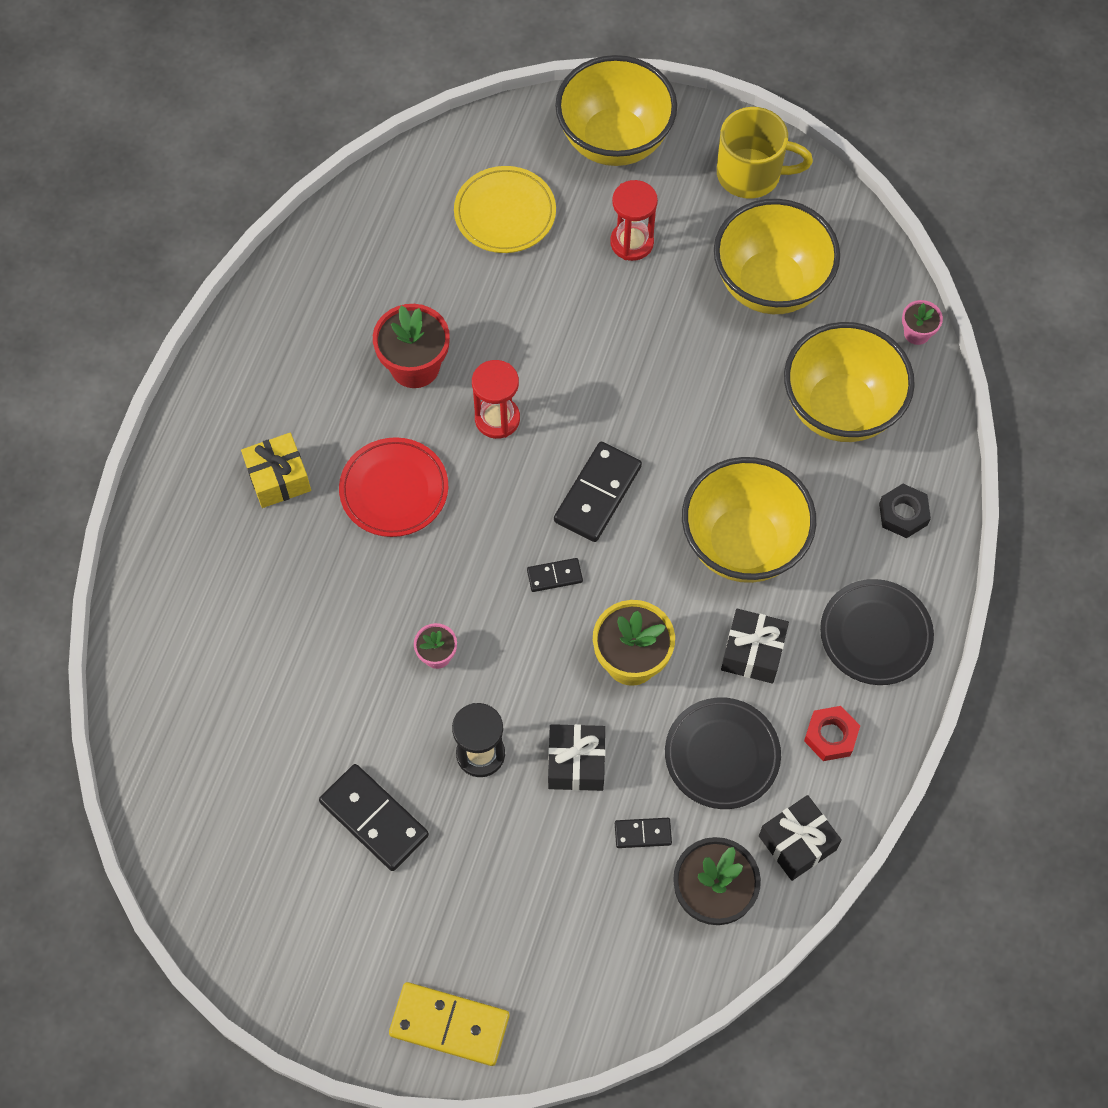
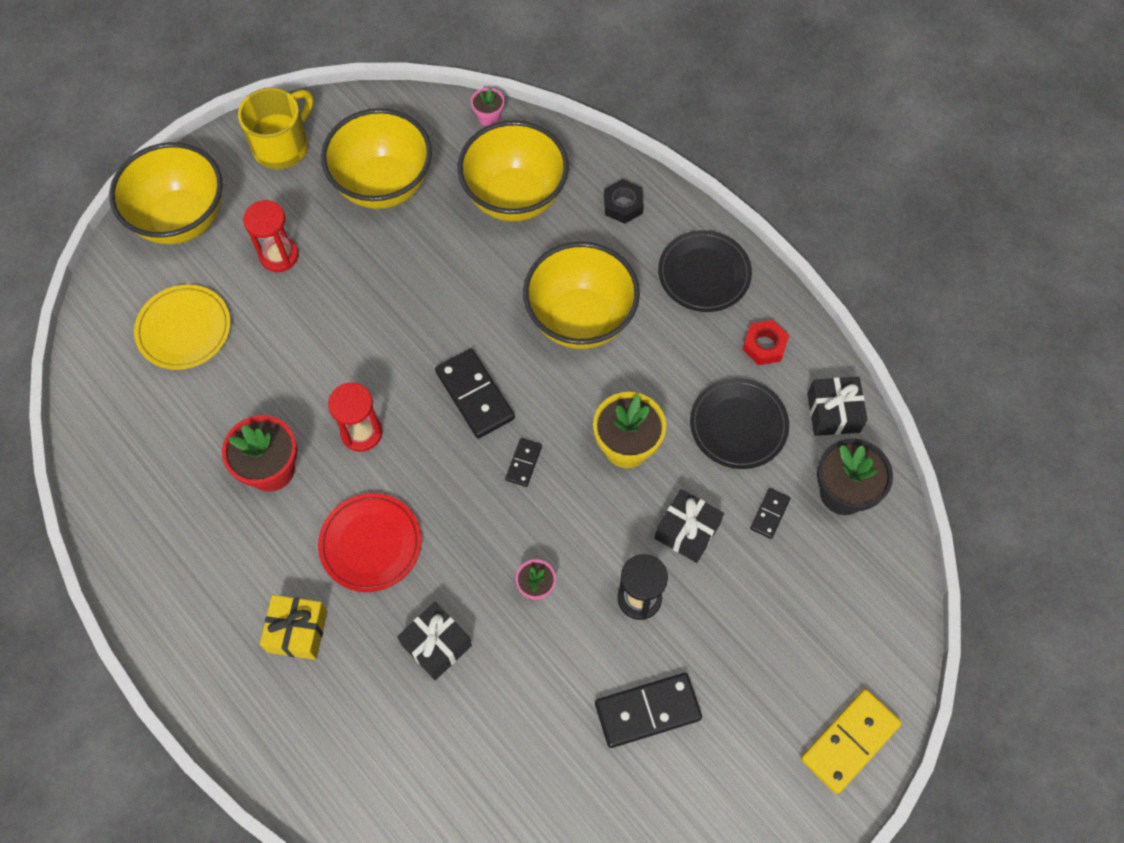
camera: 60 degrees left, 0 degrees up
(752, 652) = (670, 360): black gift -> black gift (436, 645)

